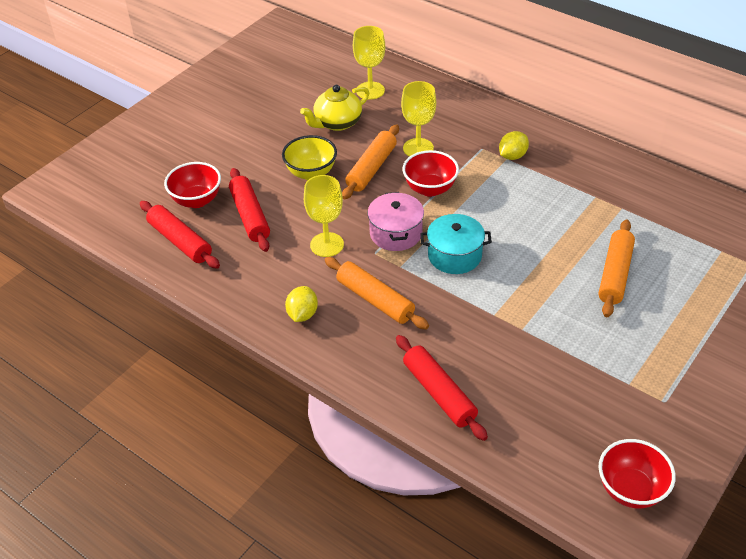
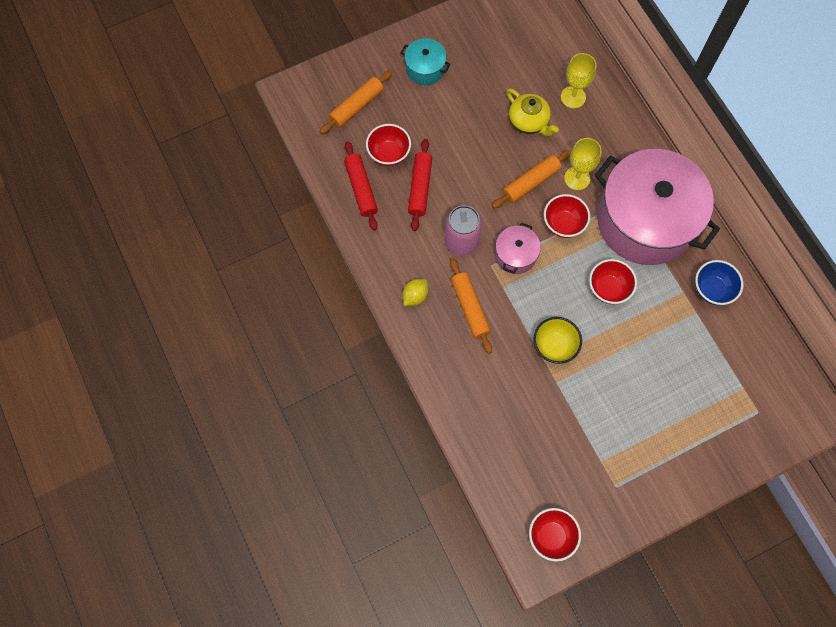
camera: 25 degrees right, 25 degrees up
(311, 173) = (483, 166): yellow bowl -> yellow bowl (554, 346)
(327, 244) = (461, 242): yellow goblet -> pink can
(337, 123) = (529, 121): yellow teapot -> yellow teapot turned 120 degrees counterclockwise
(439, 393) = (472, 405): red rolling pin -> none
(454, 255) = (546, 296): turquoise pot -> turquoise pot (425, 69)
(512, 156) = (645, 221): yellow lemon -> pink pot
(517, 223) = (608, 289): none -> red bowl
(615, 274) = (651, 369): orange rolling pin -> orange rolling pin (356, 106)
(622, 184) = (712, 290): none -> blue bowl

